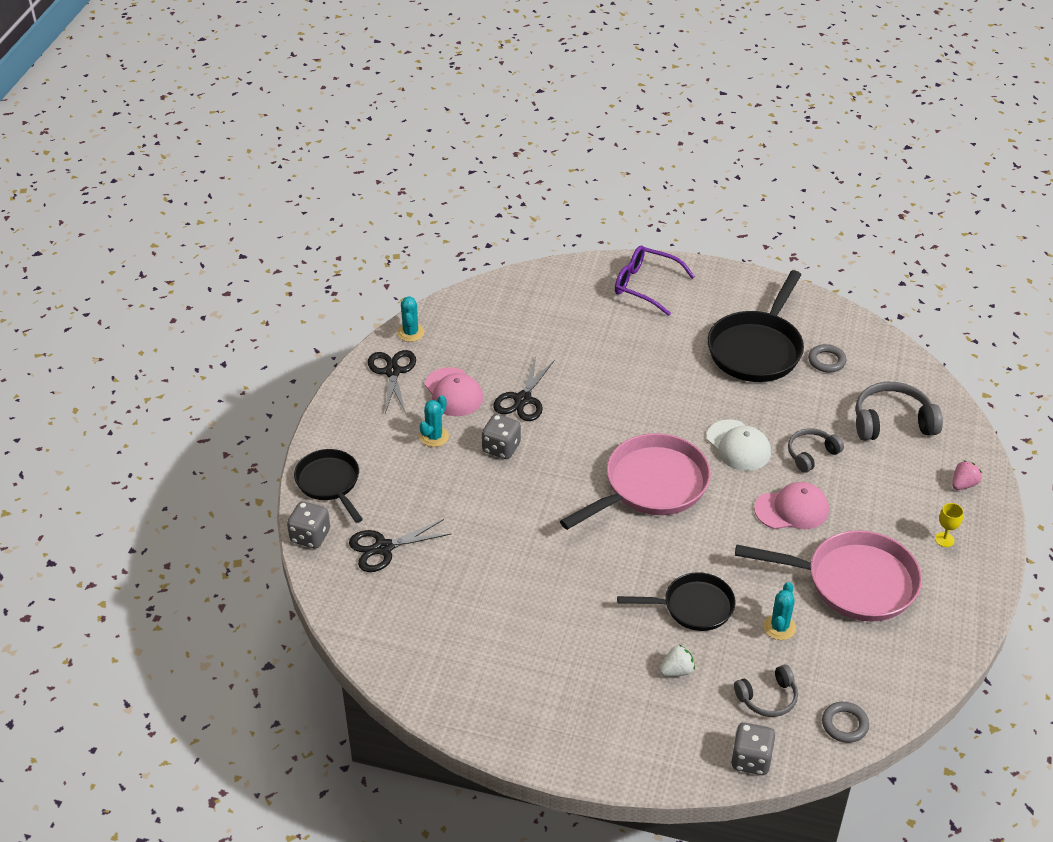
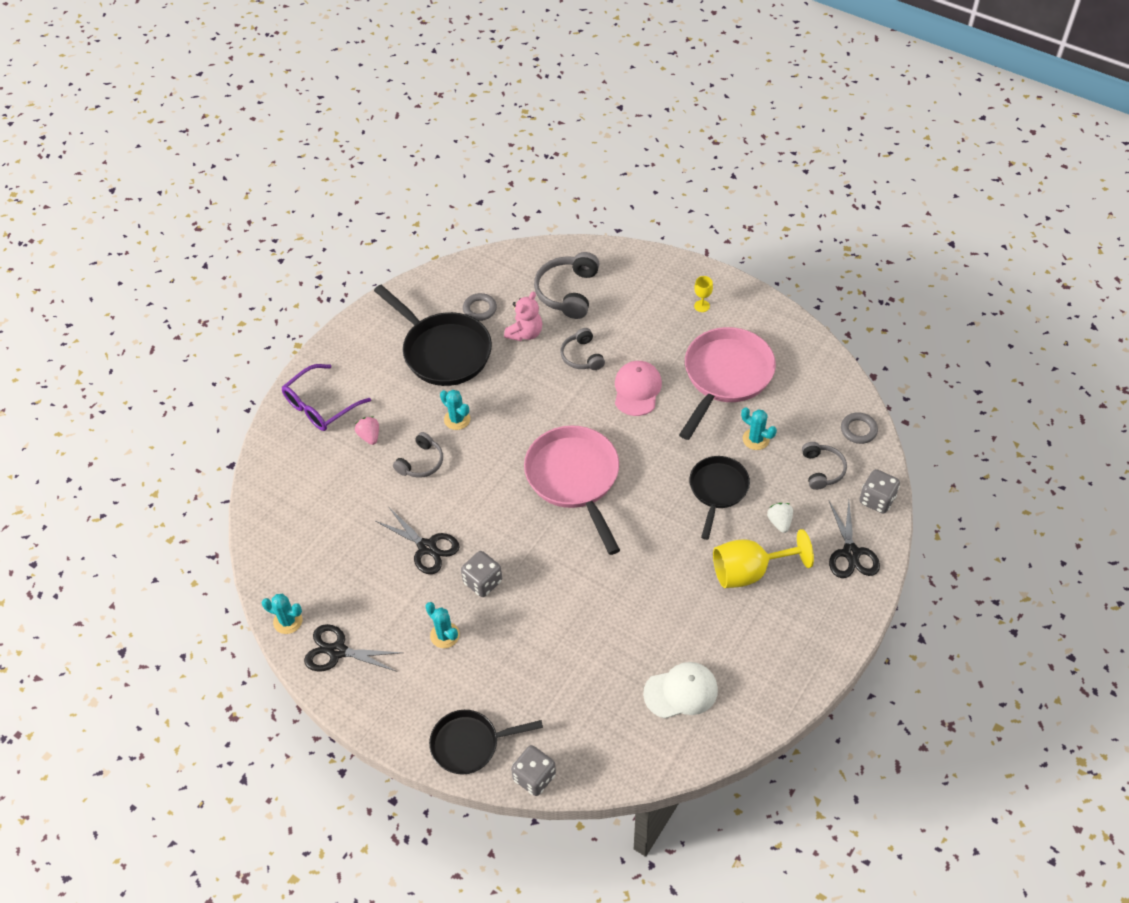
camera: 70 degrees left, 10 degrees up
(383, 548) = (572, 713): black scissors -> black scissors (851, 553)
(453, 392) = (391, 603): pink cap -> none
(600, 656) = (749, 571): none -> yellow goblet
(616, 370) = (421, 462): none -> grey headphones
(679, 381) = (457, 419): none -> turquoise cactus
(738, 446) = (552, 402): white cap -> white cap (681, 691)
(815, 403) = (525, 333): none -> pink teddy bear
(963, 484) = (650, 274): pink strawberry -> pink strawberry (369, 436)

